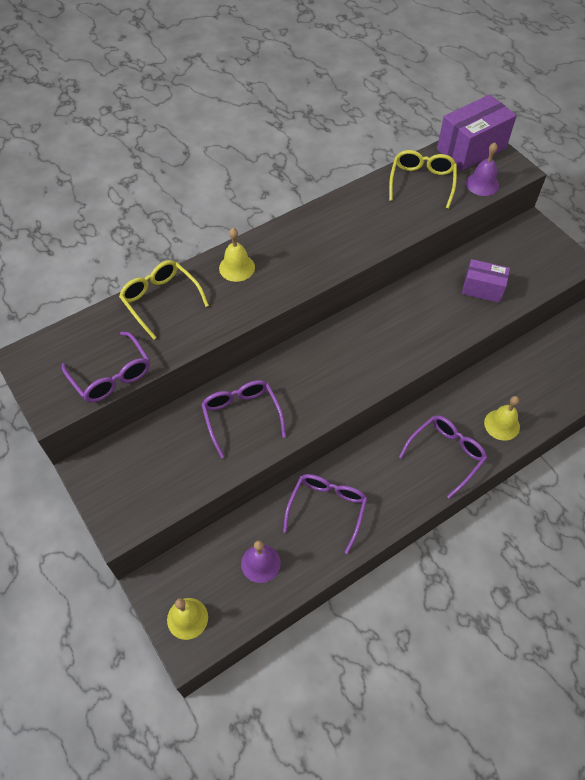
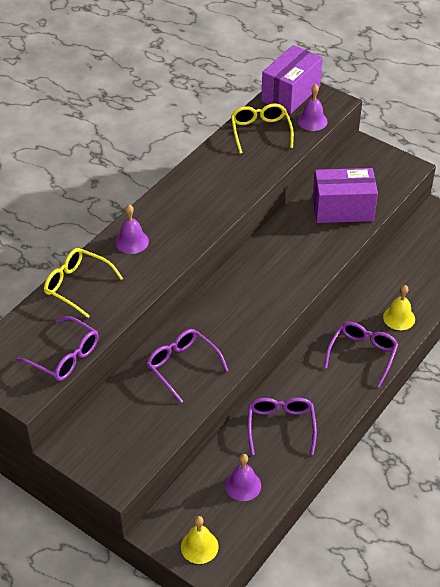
camera: 20 degrees left, 10 degrees down
(237, 267) = (132, 241): yellow bell -> purple bell
(482, 289) = (343, 209): purple box -> purple box, size x1.64

